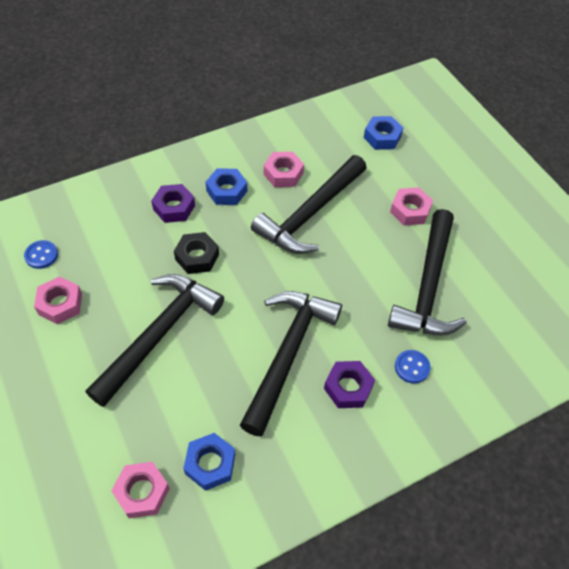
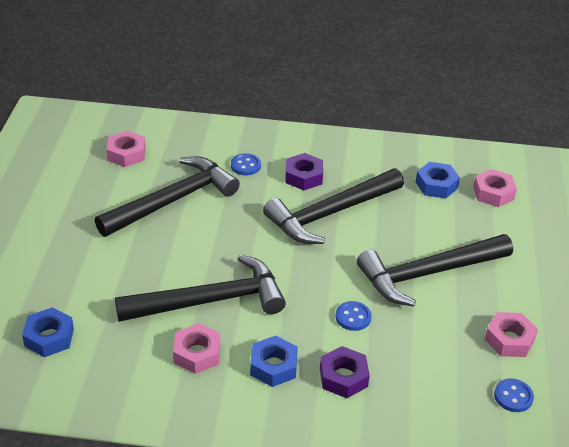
camera: 145 degrees left, 15 degrees down
(197, 257) = (353, 317): black nut -> blue button
(410, 210) = (115, 257): pink nut -> pink nut (126, 154)

